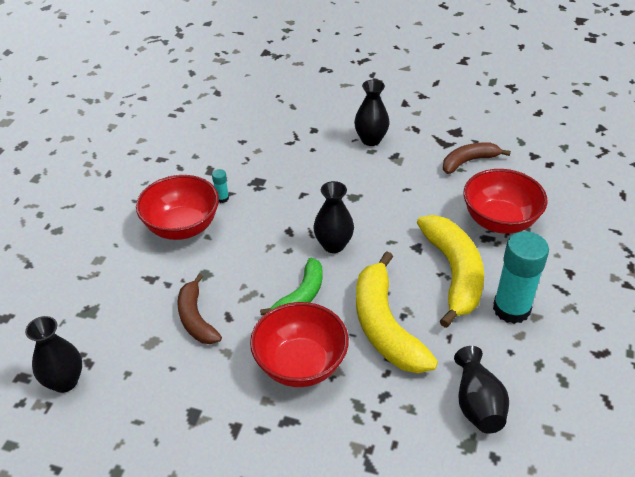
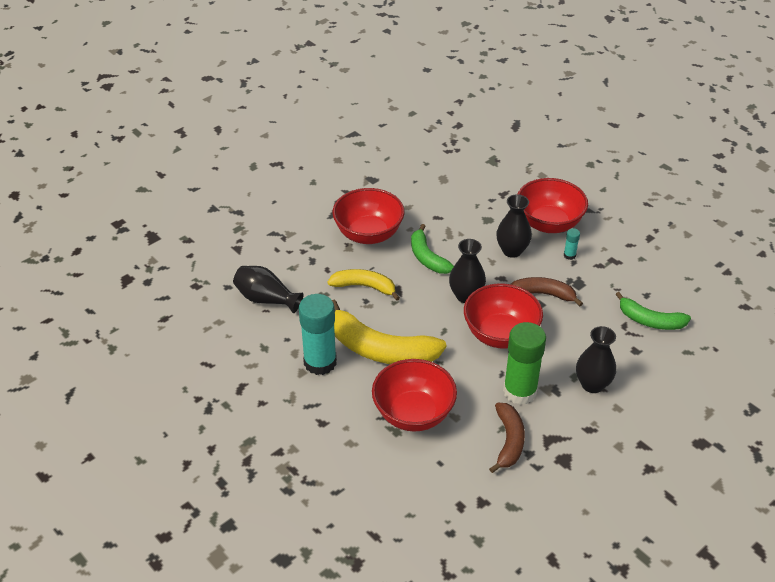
camera: 120 degrees right, 0 degrees up
(64, 381) = (440, 139): black vase -> black vase (512, 251)
(196, 318) = (447, 202): brown banana -> brown banana (542, 294)
(273, 131) = (650, 320): none -> green banana
(363, 205) = (500, 334): none -> red bowl
(385, 326) = (364, 287): yellow banana -> yellow banana, size x0.60
(415, 173) = (520, 391): none -> green glue stick

